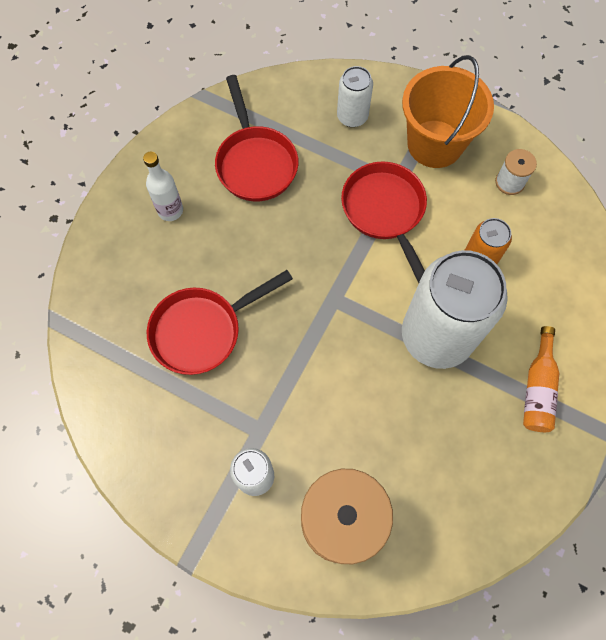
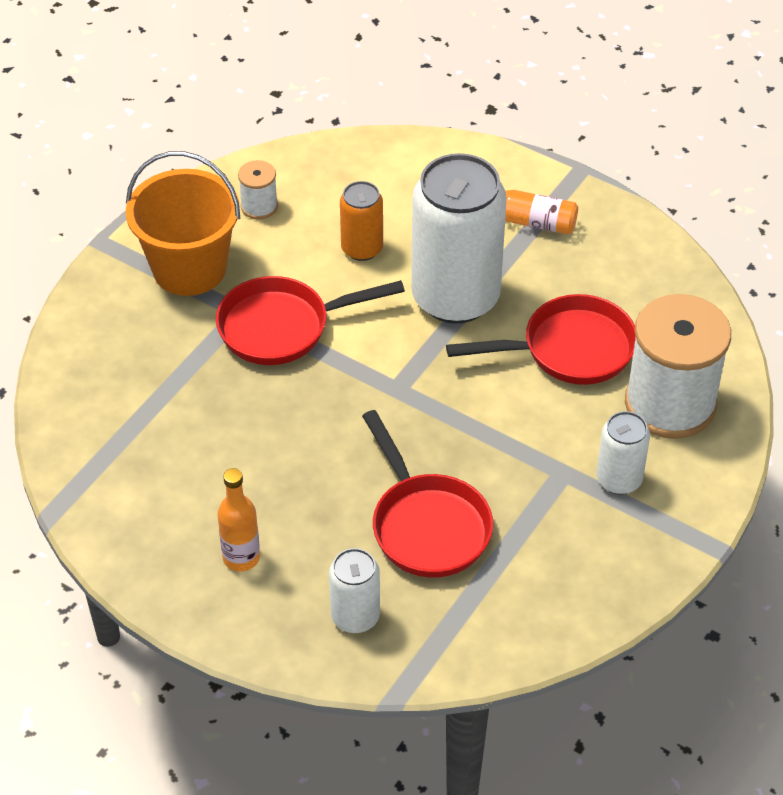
camera: 85 degrees left, 20 degrees down
(170, 210) = (241, 557): white bottle -> orange bottle
(255, 162) = (181, 457): red pan -> red pan (569, 349)
(352, 116) = (128, 347): white can -> white can (355, 616)

